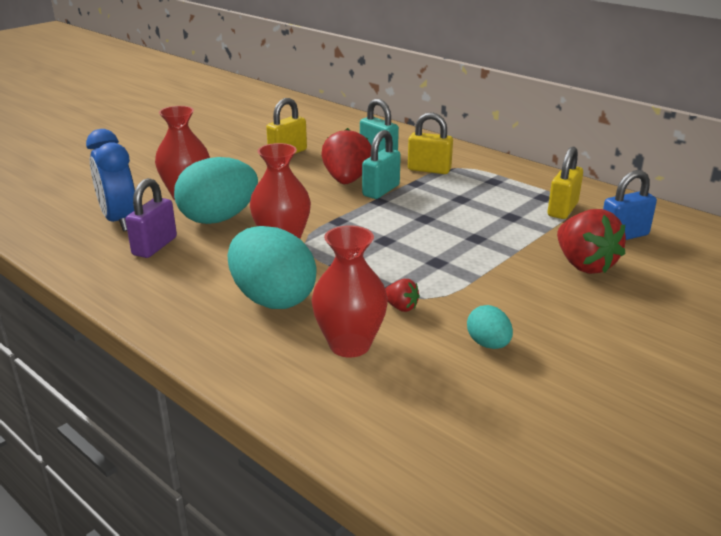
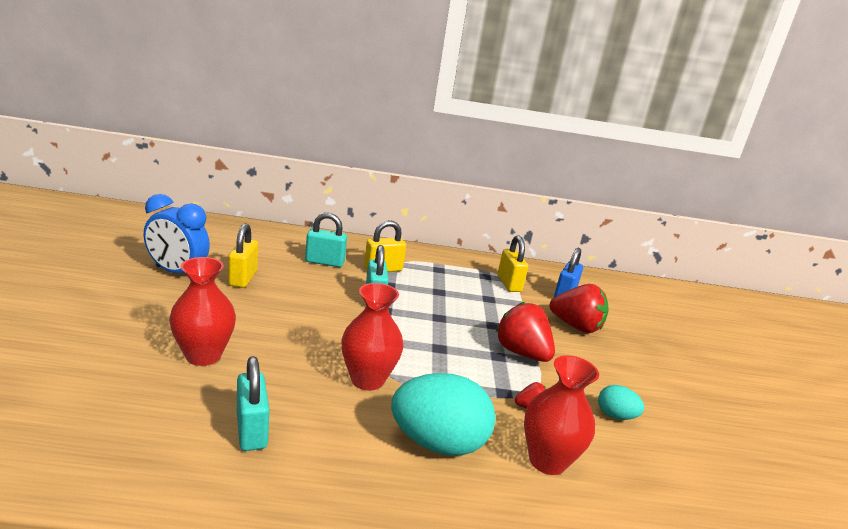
camera: 45 degrees left, 5 degrees down
(119, 221) = (165, 413): blue clock -> blue clock (177, 272)
(154, 246) = (251, 430): purple padlock -> turquoise padlock
(219, 218) = (274, 372): turquoise egg -> none
(347, 180) = (334, 296): red strawberry -> red strawberry (521, 353)

